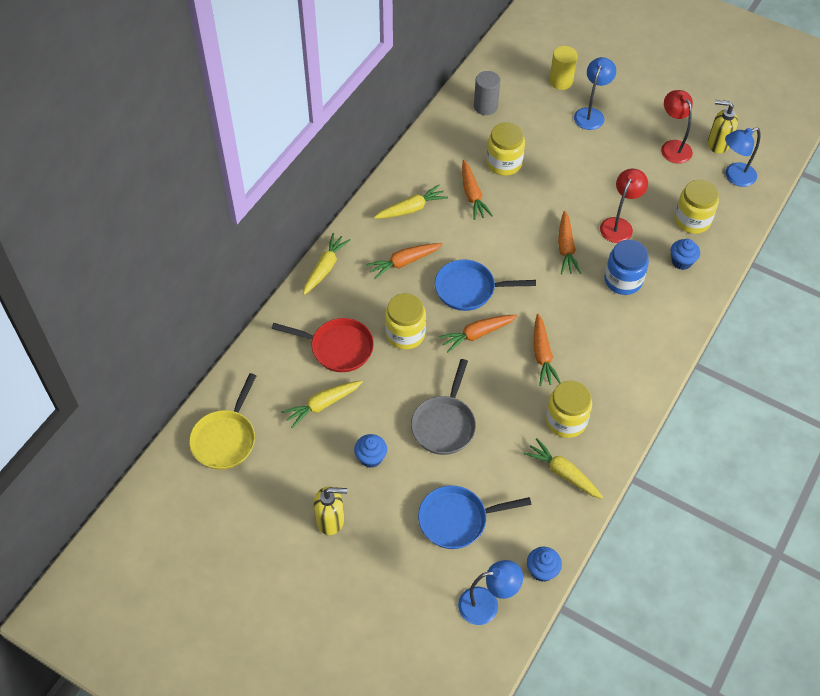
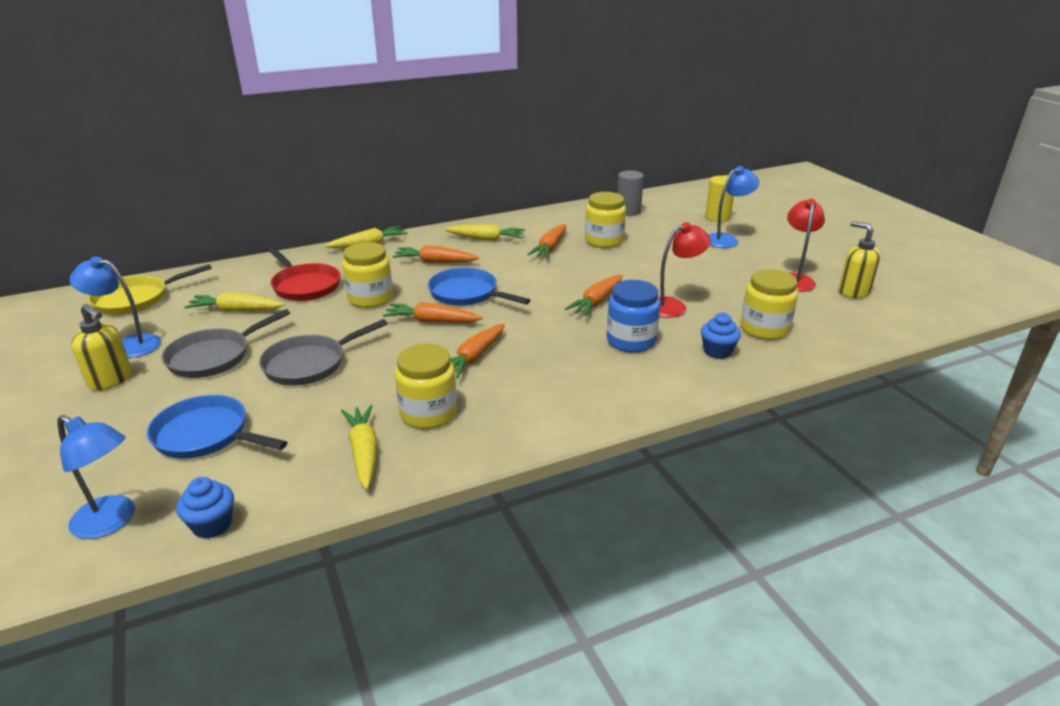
camera: 35 degrees right, 25 degrees down
(371, 457) = (214, 357): blue cupcake -> grey pan
(734, 177) = (851, 317): blue lamp -> blue lamp (129, 345)

